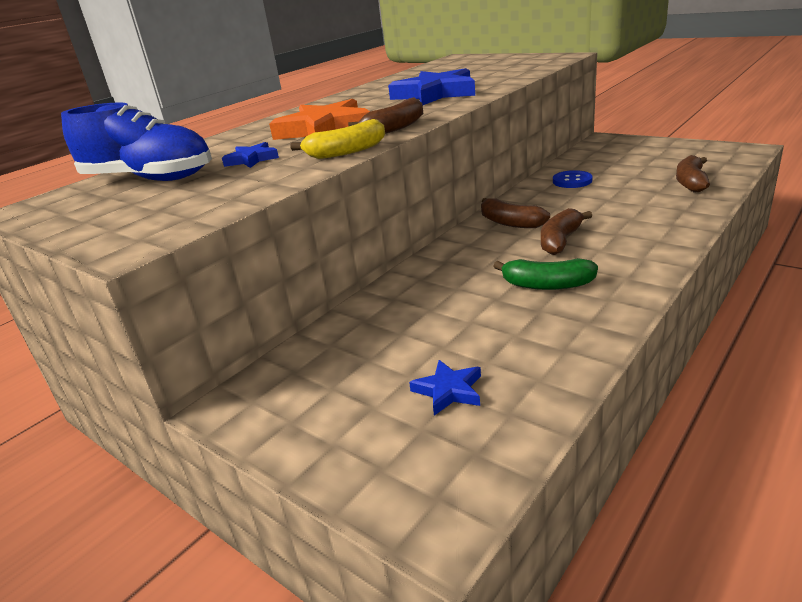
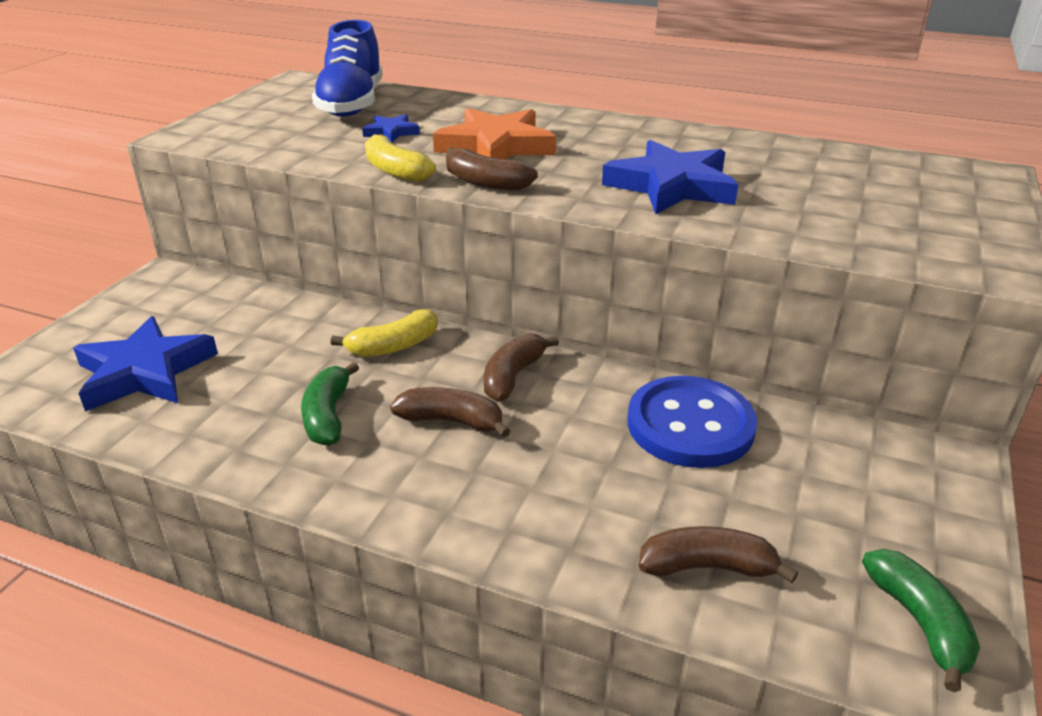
camera: 70 degrees right, 5 degrees up
(449, 391) = (144, 372): blue star -> blue star, size x2.07
(454, 263) = (393, 346): none -> yellow banana
(572, 181) = (690, 425): blue button -> blue button, size x1.93
(714, 152) = (919, 622): none -> green banana

